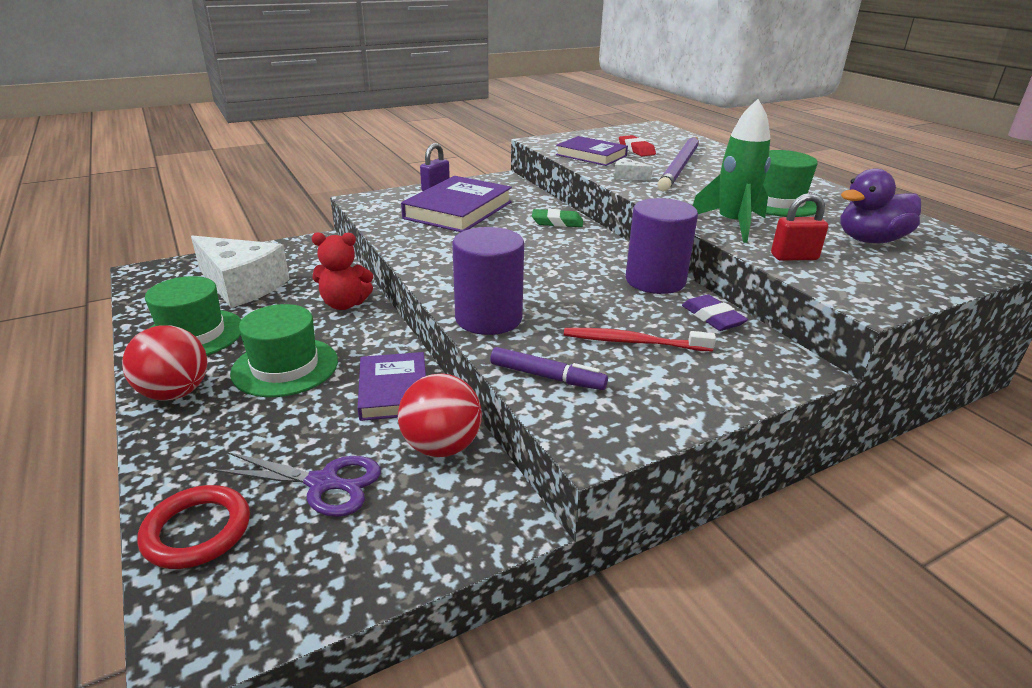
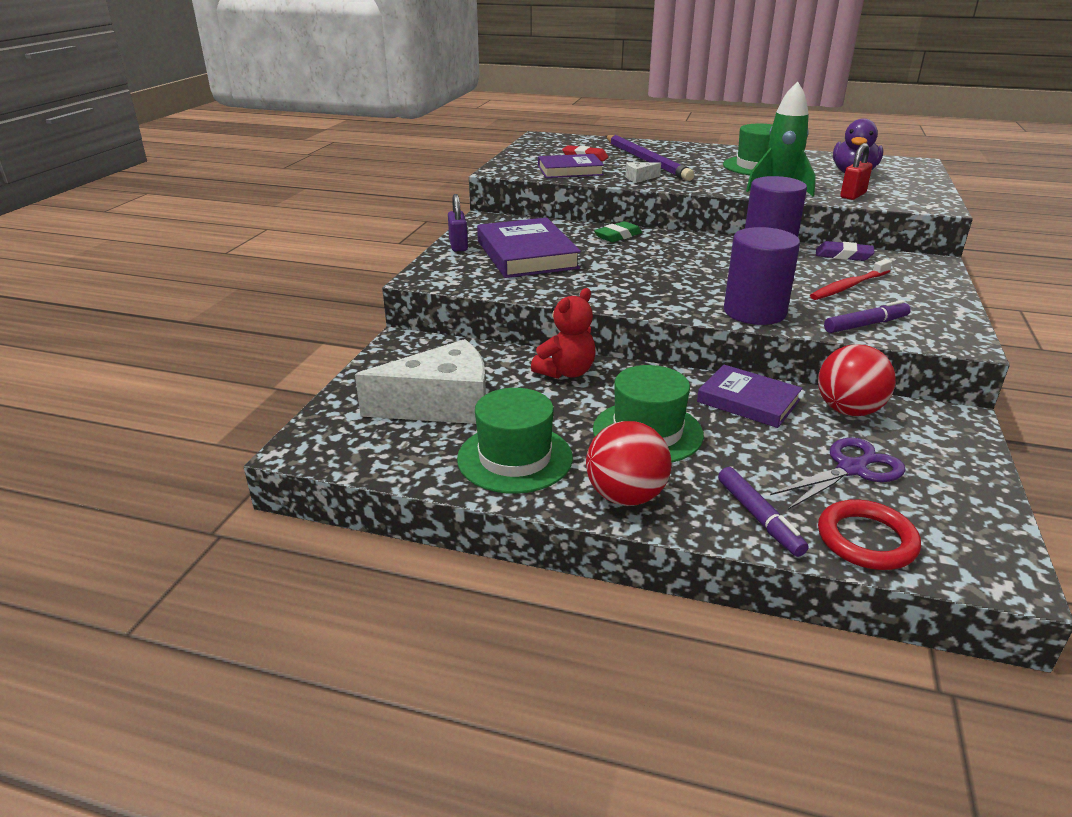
camera: 45 degrees left, 0 degrees up
(191, 462) = (759, 517): none -> purple marker

